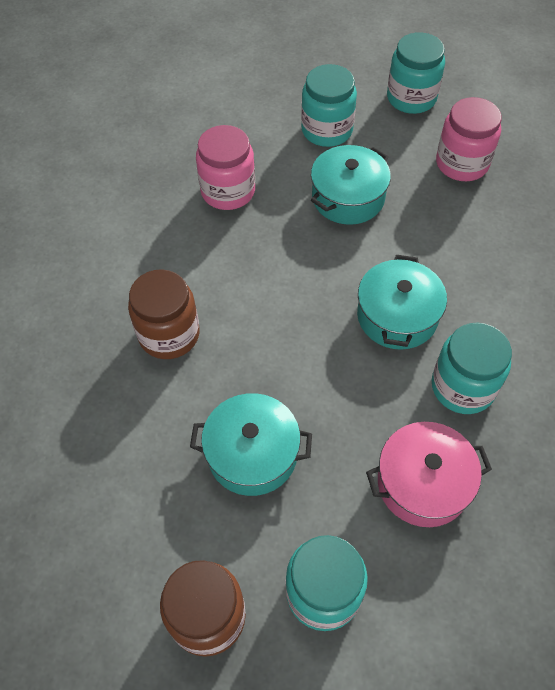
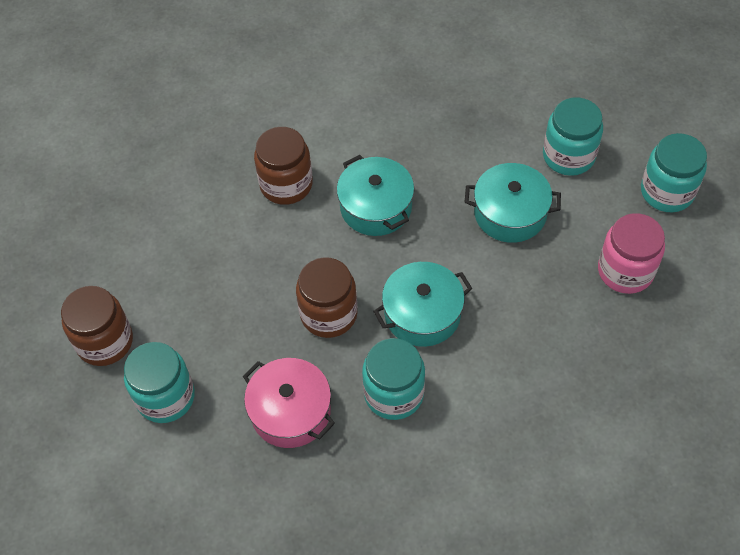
camera: 55 degrees right, 0 degrees up
(228, 191) = (443, 133): pink jar -> none
(252, 454) = (233, 294): turquoise pot -> turquoise pot (376, 207)
(340, 387) = (328, 314): none -> brown jar

